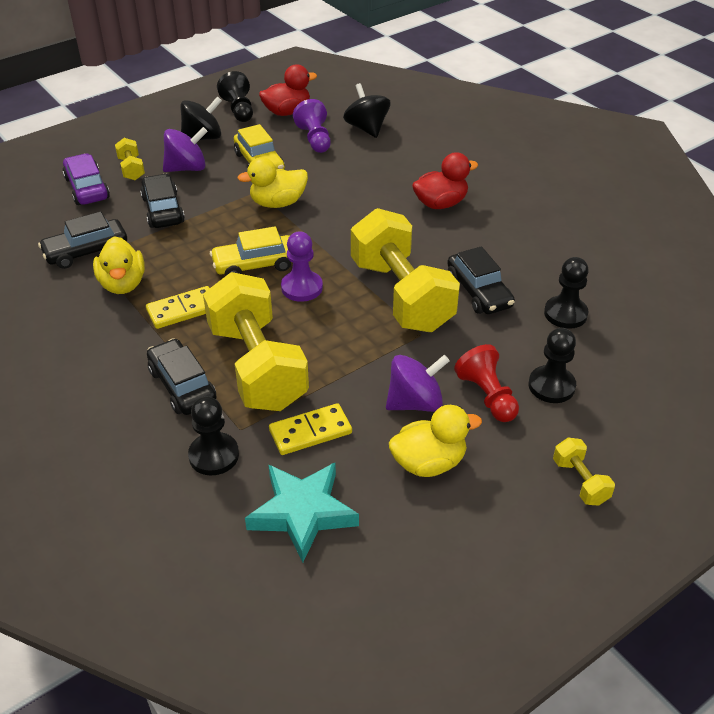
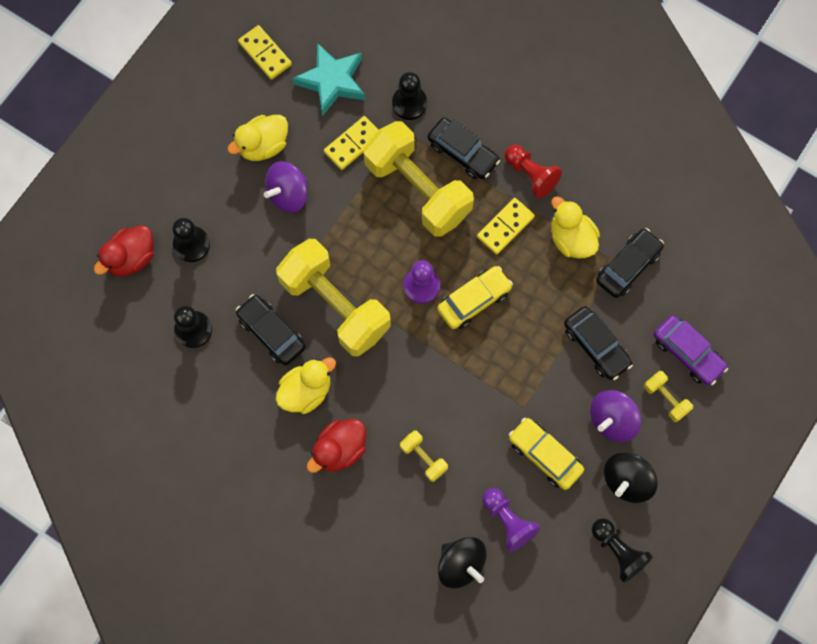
camera: 160 degrees right, 30 degrees up
(278, 203) = (495, 395): yellow duck -> yellow duck (306, 391)
(287, 112) = (562, 567): red duck -> red duck (131, 258)
(384, 581) = (265, 54): none -> yellow domino
(487, 396) = (237, 218): red pawn -> red pawn (530, 175)
(580, 481) = (158, 164): yellow dumbbell -> yellow dumbbell (423, 458)

